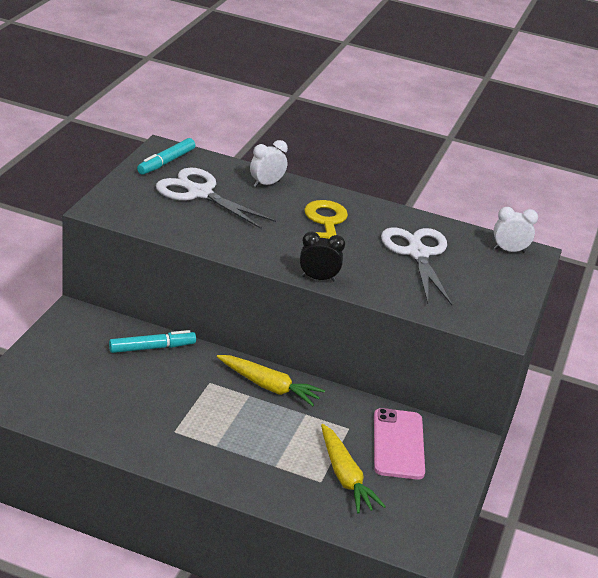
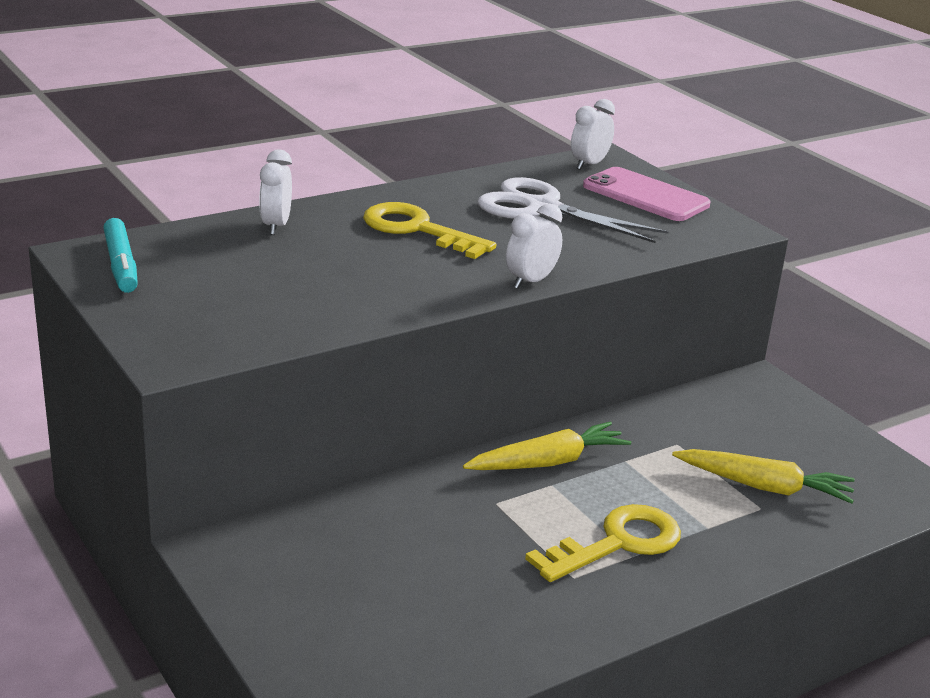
camera: 50 degrees left, 5 degrees down
(152, 348) = (373, 516): turquoise marker -> none
(200, 193) = (236, 274): white scissors -> none
(221, 437) = (617, 543): none -> yellow key
(318, 278) = (531, 281): black clock -> white clock
(398, 444) = (732, 425): pink phone -> pink phone (645, 195)

